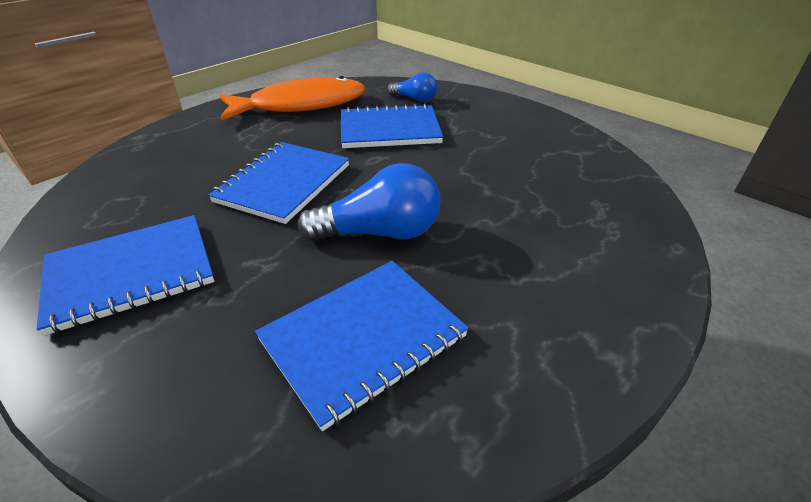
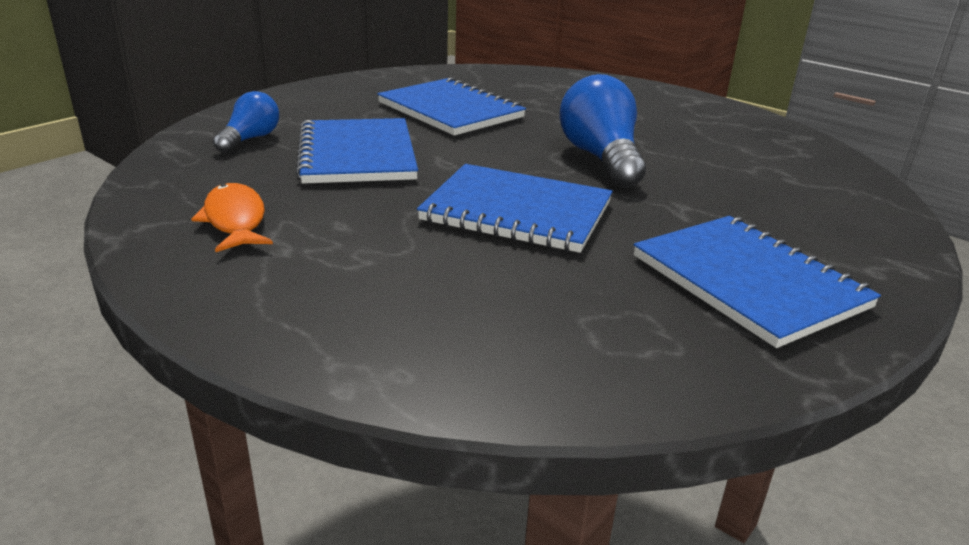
camera: 95 degrees left, 10 degrees down
(301, 105) = (235, 220): orange fish -> orange fish, size x0.49
(363, 339) = (741, 163): blue notebook -> blue notebook (450, 110)

